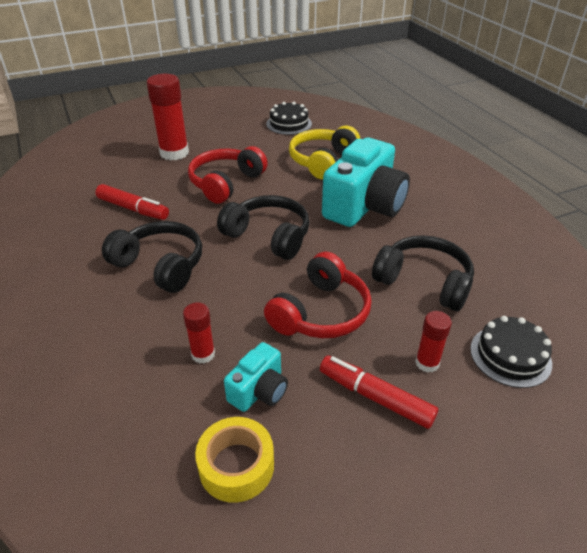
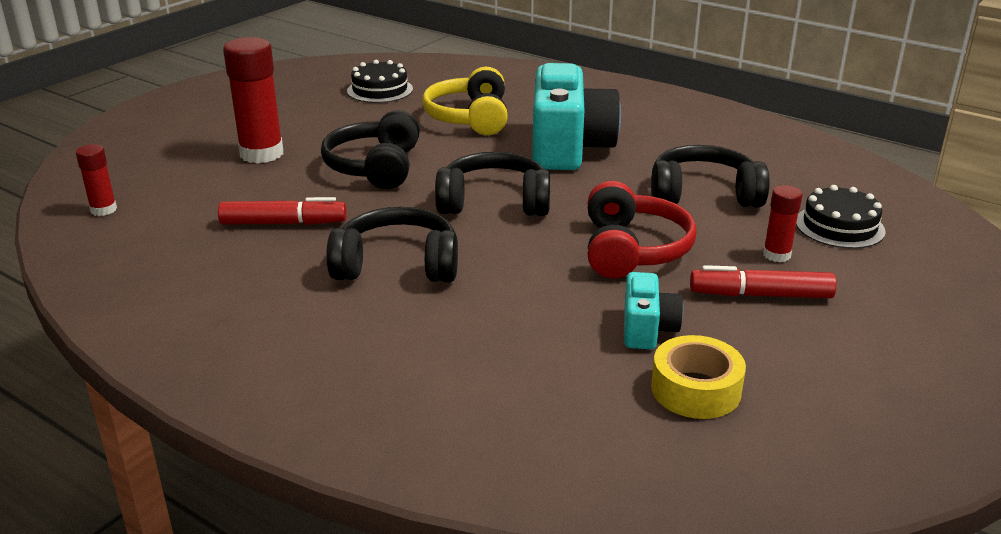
camera: 30 degrees left, 10 degrees down
(203, 354) = (552, 322): red glue stick -> red glue stick (103, 209)
(226, 183) = (375, 167): red headphones -> black headphones

